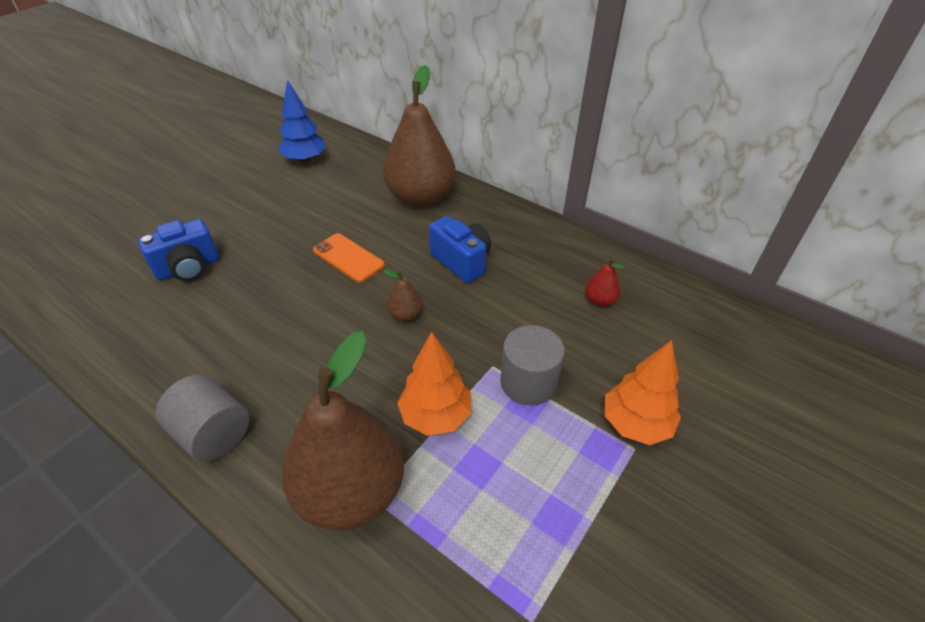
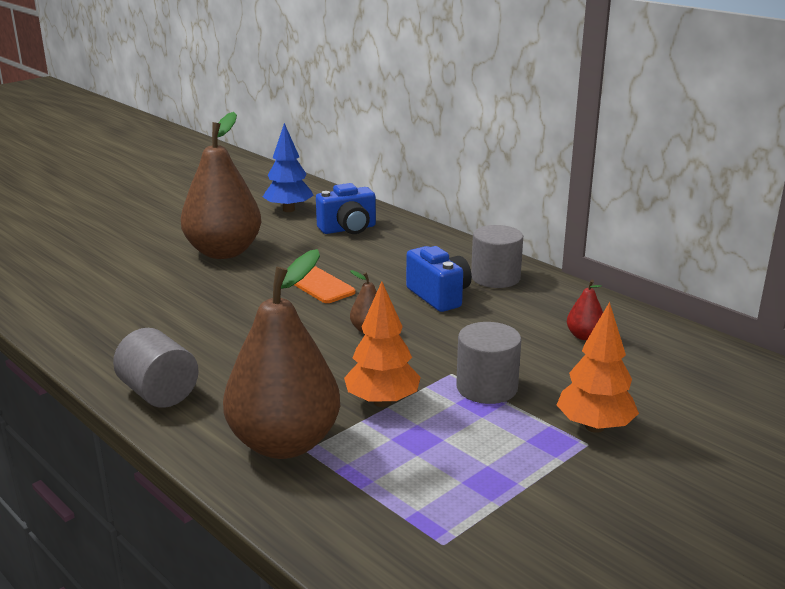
camera: 10 degrees right, 20 degrees down
(188, 268) = (154, 280): blue camera -> blue camera (348, 229)
(421, 198) = (407, 246): brown pear -> brown pear (224, 252)
(507, 232) = (495, 278): none -> grey cylinder

